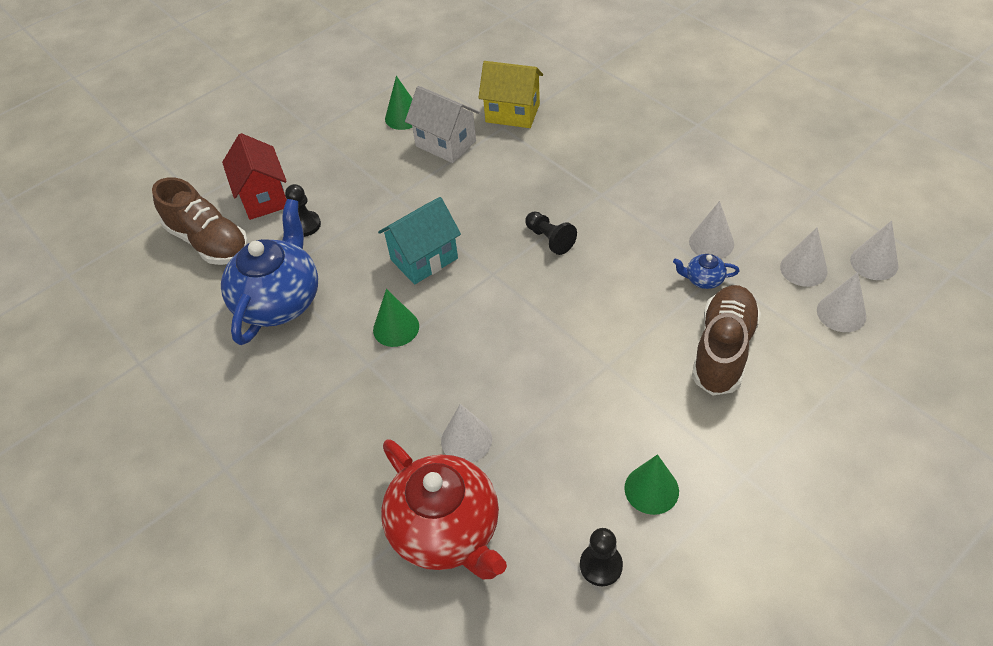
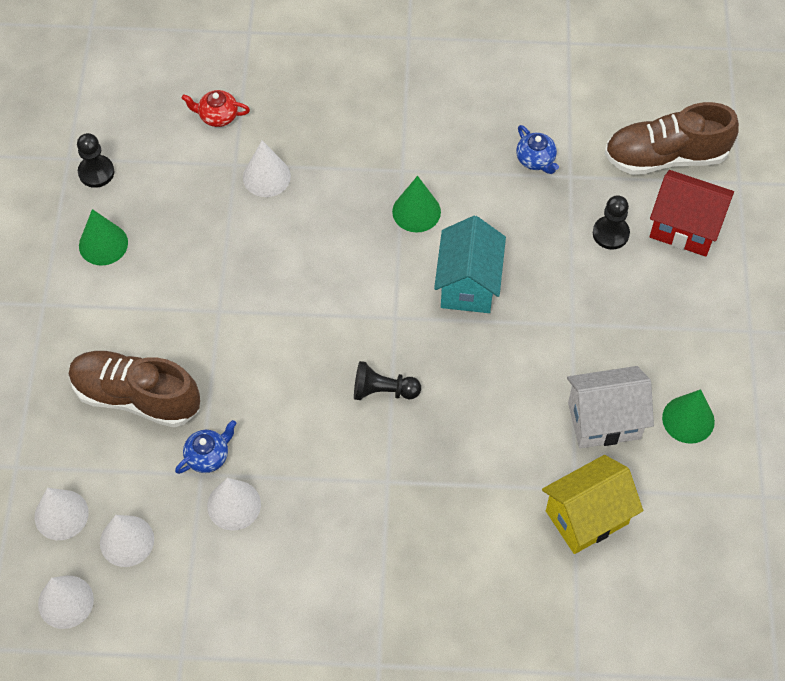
camera: 130 degrees right, 10 degrees up
(279, 300) = (536, 160): blue teapot -> blue teapot, size x0.41
(446, 530) = (218, 116): red teapot -> red teapot, size x0.41
(723, 350) = (136, 397): brown shoe -> brown shoe turned 135 degrees clockwise

